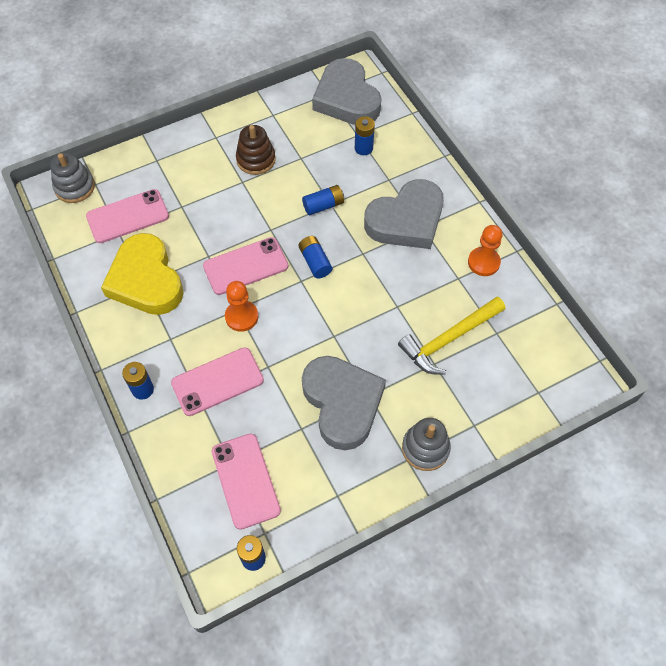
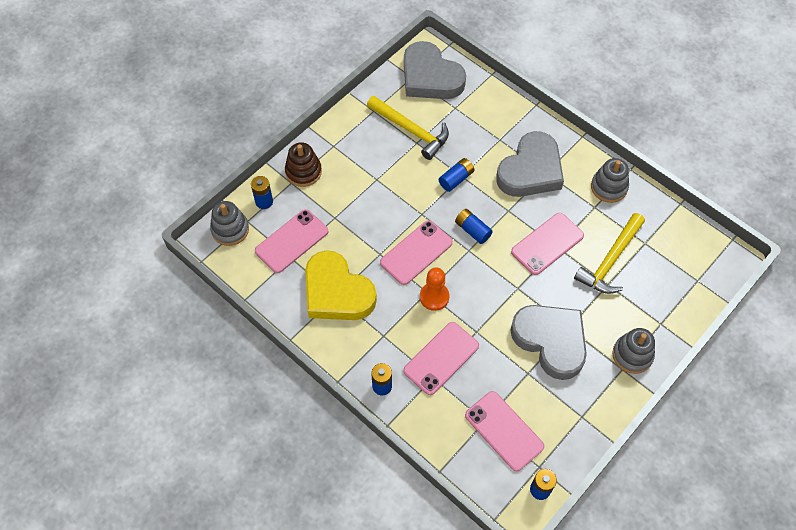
camera: 20 degrees left, 0 degrees up
(256, 159) = (378, 156): brown stacking toy -> brown stacking toy (303, 171)
(301, 144) = (411, 130): none -> yellow hammer
(363, 148) = (466, 118): blue battery -> blue battery (264, 201)
(388, 300) = (547, 244): none -> pink phone
(483, 262) = (609, 187): orange pawn -> grey stacking toy

